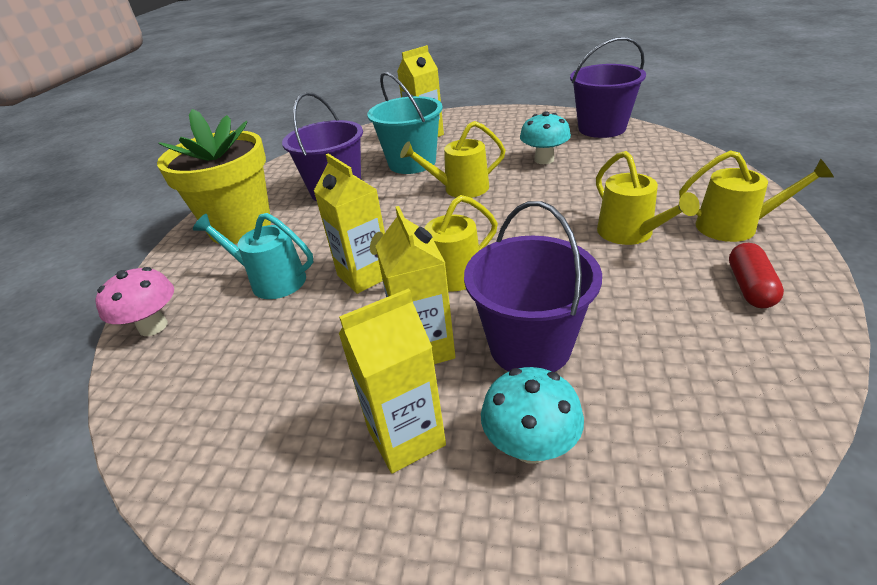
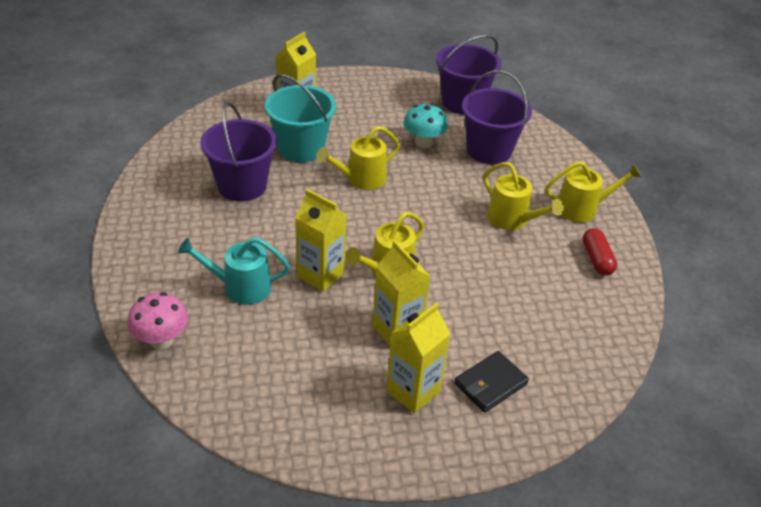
camera: 25 degrees left, 5 degrees up
(240, 227) = (170, 234): yellow flower pot -> none
(530, 346) = (469, 319): purple bucket -> purple bucket (489, 150)
(530, 446) = (490, 384): turquoise mushroom -> black wallet

